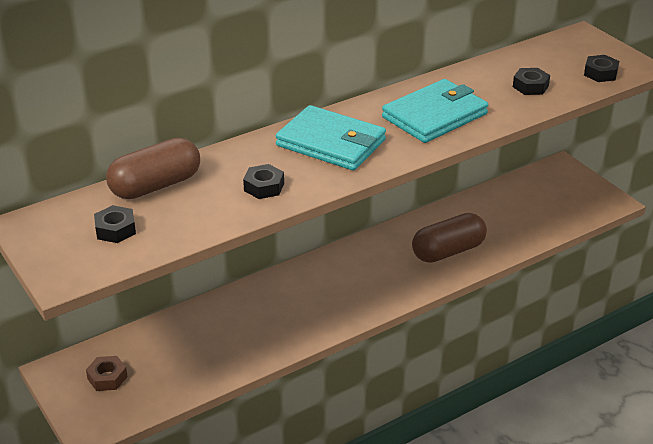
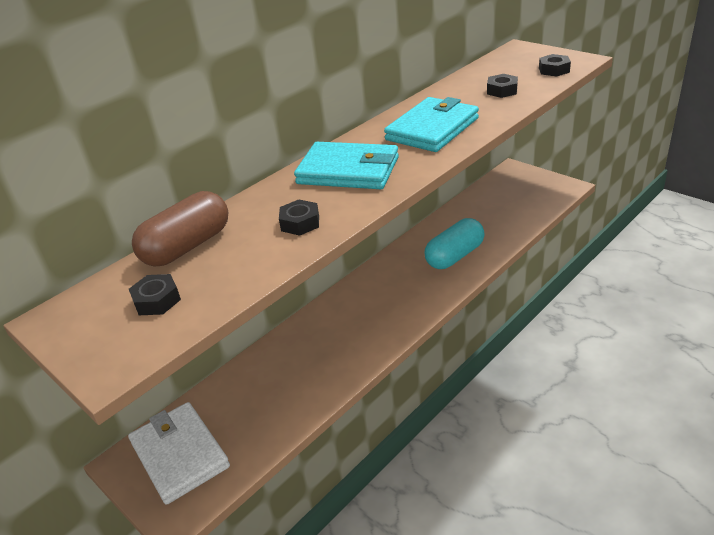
camera: 10 degrees left, 0 degrees up
(107, 378) = (179, 454): brown nut -> white wallet
(448, 251) = (455, 256): brown capsule -> turquoise capsule

